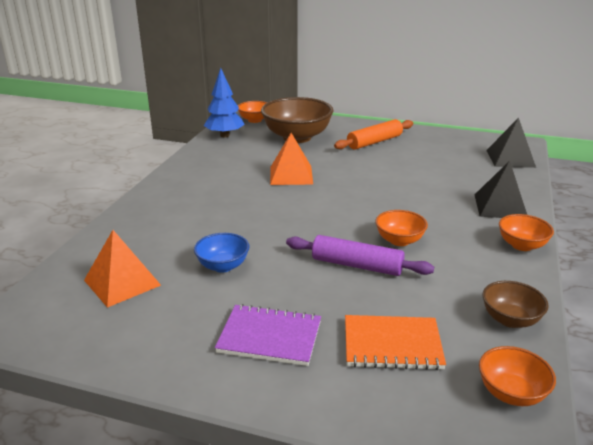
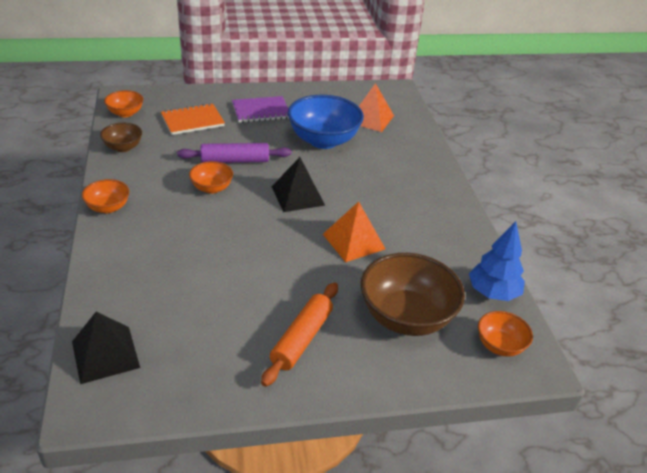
camera: 150 degrees right, 10 degrees up
(223, 266) = (323, 140): blue bowl -> blue bowl, size x1.93
(500, 206) = (124, 251): black pyramid -> black pyramid (298, 195)

